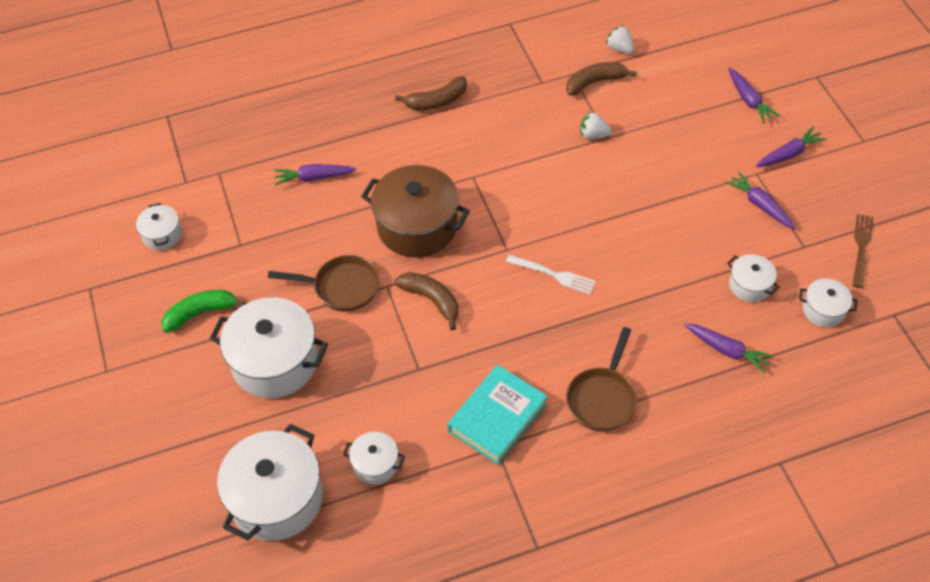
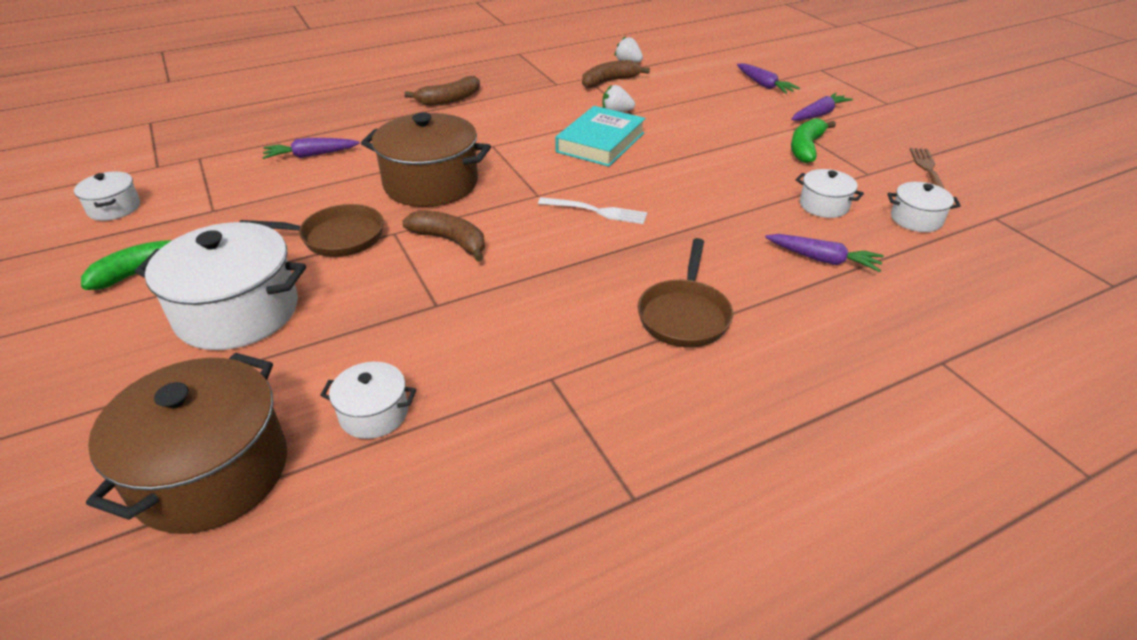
camera: 10 degrees left, 15 degrees down
(276, 498) = (211, 472): white pot -> brown pot
(497, 417) = (548, 346): turquoise book -> turquoise book (600, 142)
(759, 205) = (806, 148): purple carrot -> green banana

